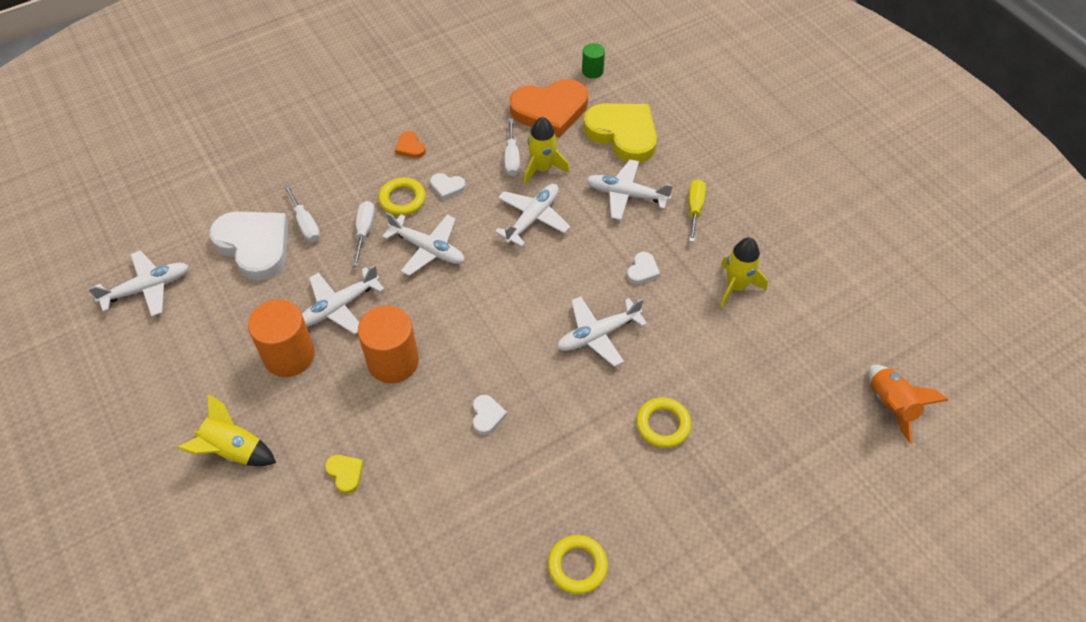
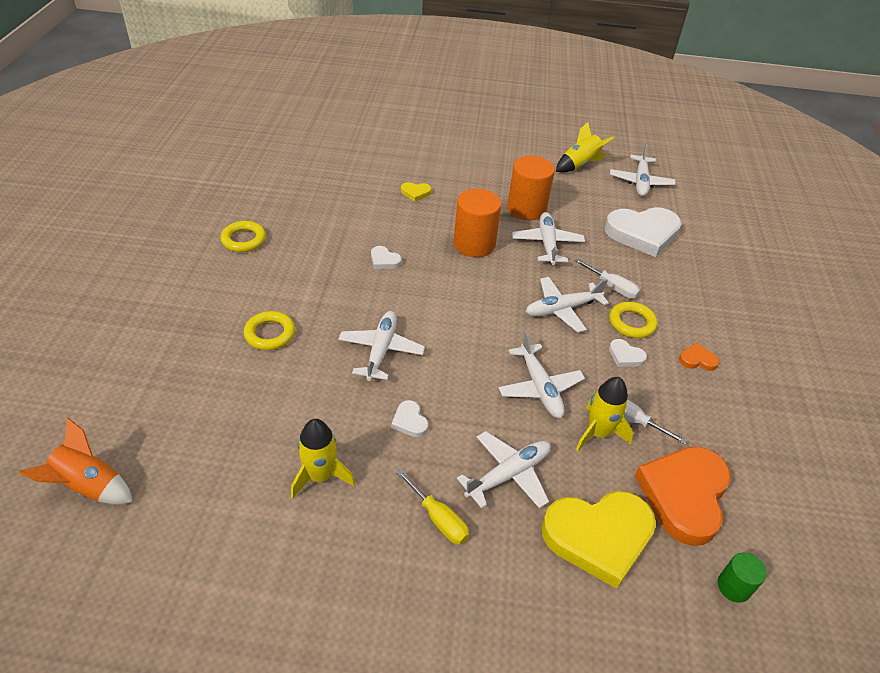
camera: 125 degrees right, 10 degrees down
(233, 451) = (478, 166): yellow rocket -> yellow rocket (579, 165)
(305, 224) = (646, 263): white screwdriver -> none
(447, 187) = (625, 356): white heart -> white heart turned 105 degrees counterclockwise

